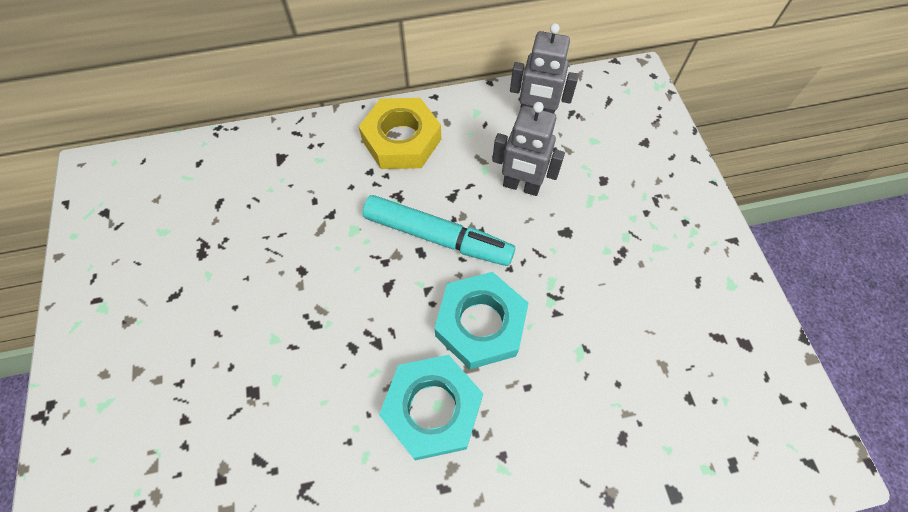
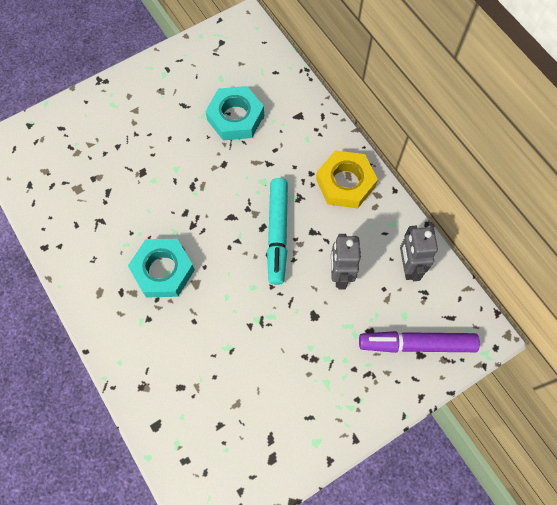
camera: 70 degrees right, 5 degrees up
(480, 324) = (225, 280): turquoise nut -> turquoise nut (235, 117)
(632, 140) = (417, 344): none -> purple marker

